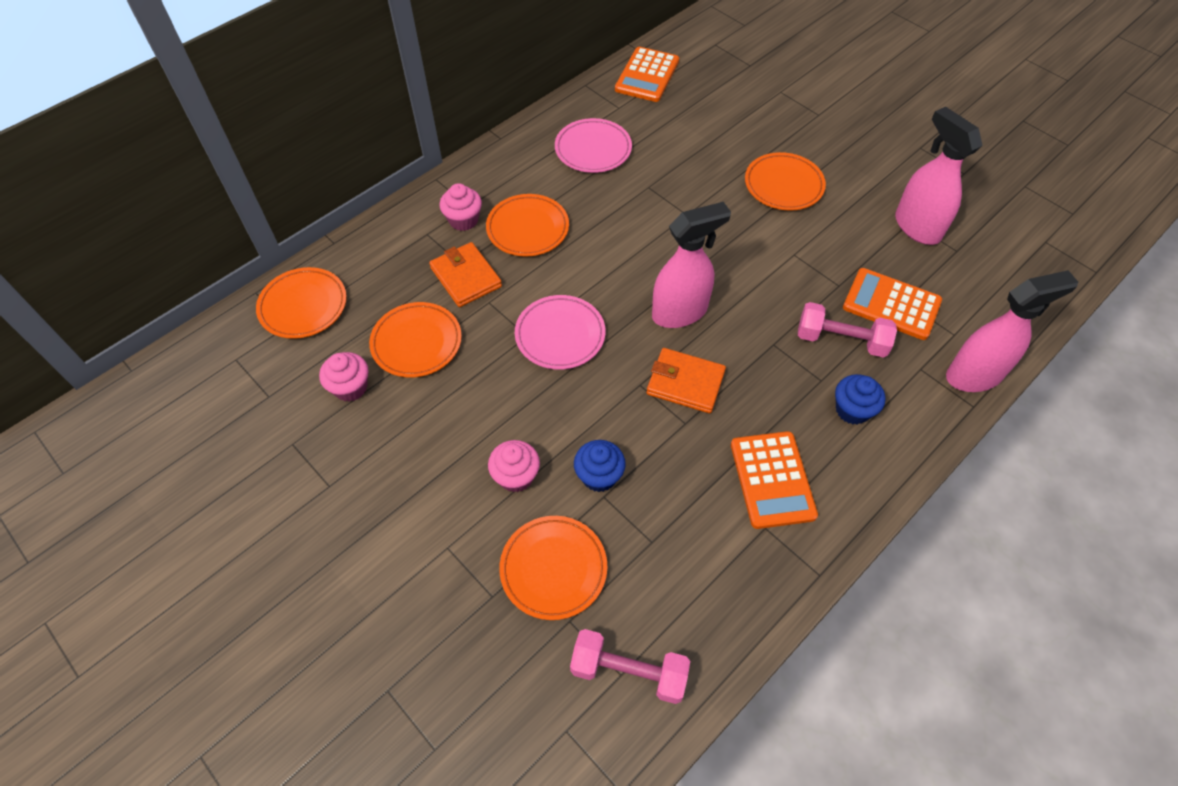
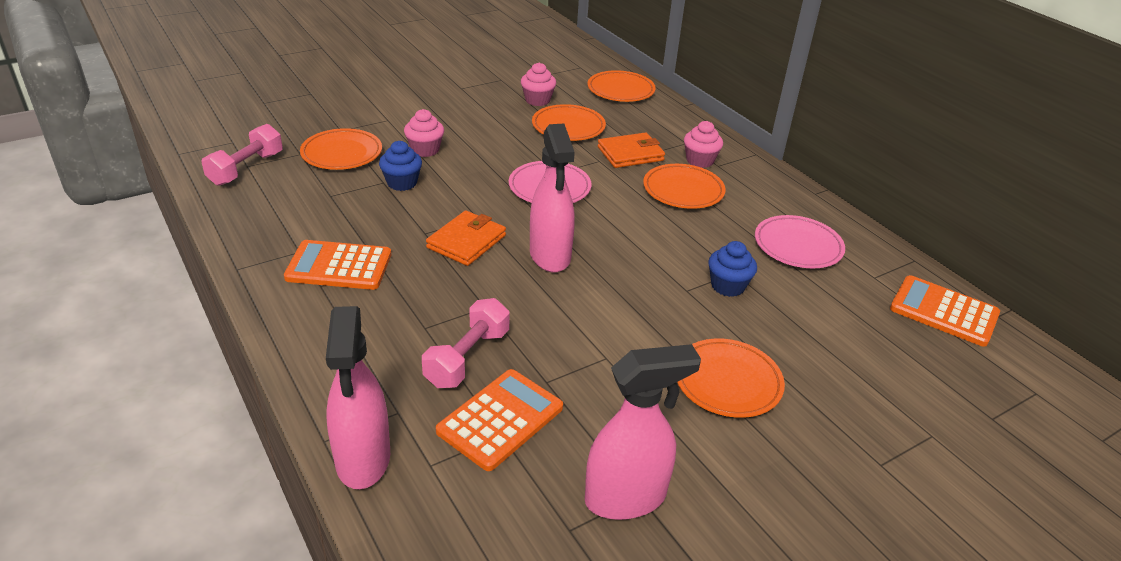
camera: 100 degrees right, 20 degrees down
(852, 410) = (378, 338): blue cupcake -> blue cupcake (727, 286)

